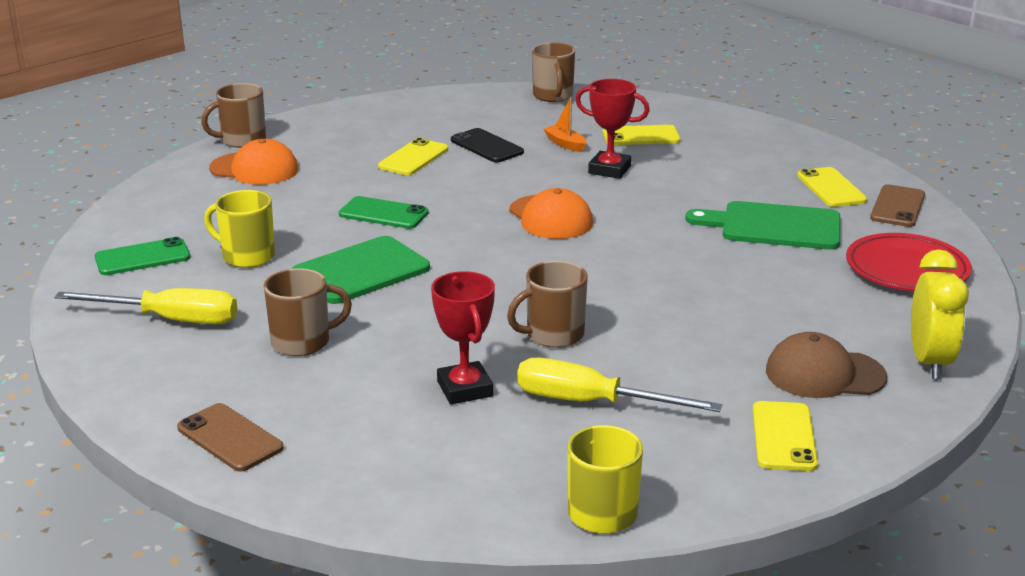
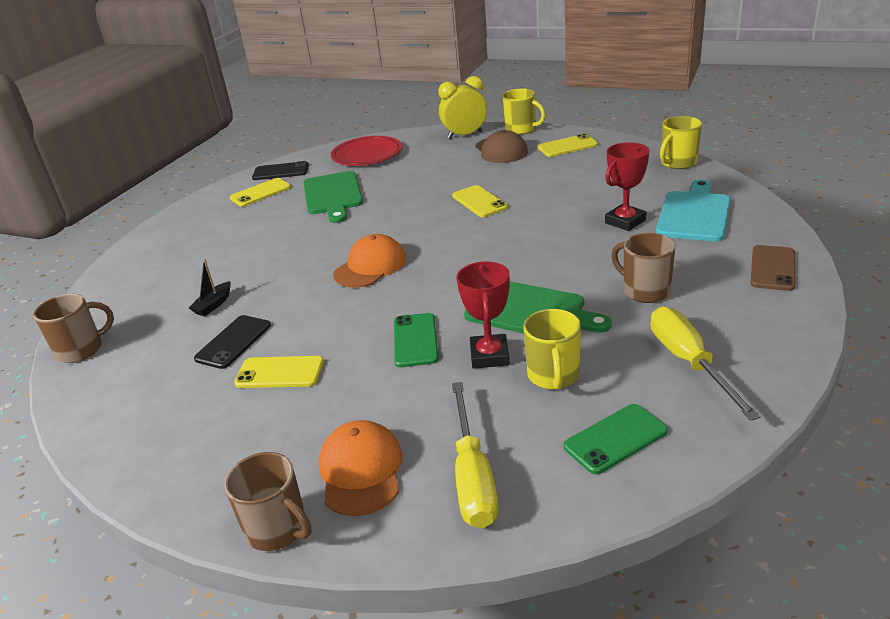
camera: 110 degrees left, 5 degrees up
(142, 257) = (615, 439): green phone -> green phone turned 75 degrees counterclockwise
(419, 447) = (694, 214): none -> turquoise cutting board
(553, 335) = (536, 217): brown mug -> none
(565, 144) = (213, 305): orange boat -> black boat
(591, 402) = (594, 188): yellow screwdriver -> yellow screwdriver (472, 476)
(609, 170) = (264, 270): red trophy -> red trophy (489, 356)
(641, 136) = (184, 277): yellow phone -> yellow phone (479, 202)
(898, 207) = (281, 171): brown phone -> black phone
(912, 420) = (521, 129): none -> yellow mug

